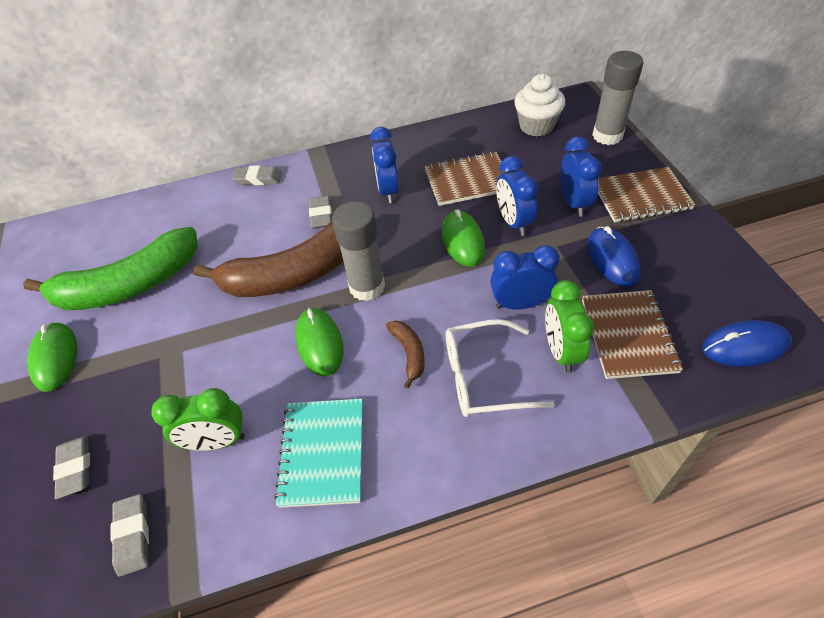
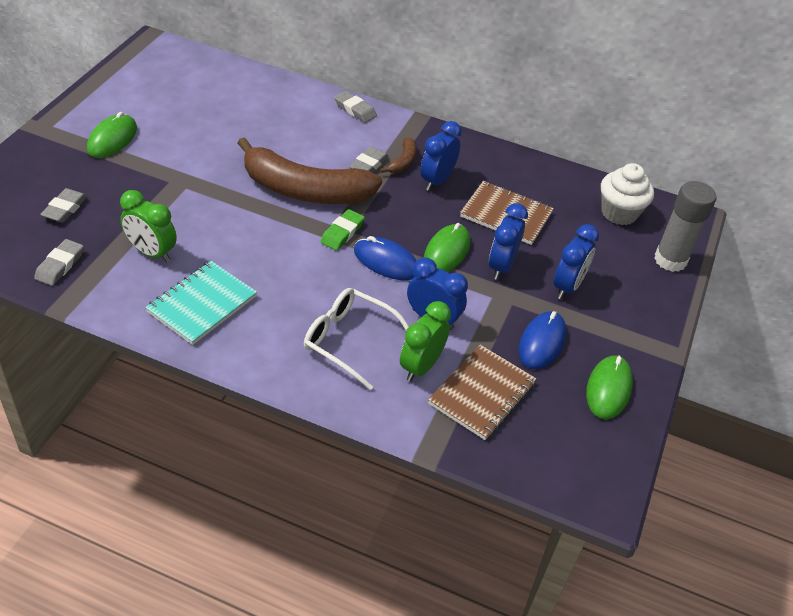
camera: 30 degrees right, 5 degrees down
(129, 285) = (196, 125): green banana -> none
(319, 343) = (271, 244): green mouse -> green mouse (608, 389)
(367, 287) = (342, 233): grey glue stick -> green eraser
(409, 353) = (319, 292): brown banana -> brown banana (403, 162)
(641, 197) = (629, 320): brown notebook -> none
(745, 346) = (558, 464): blue mouse -> blue mouse (386, 262)

